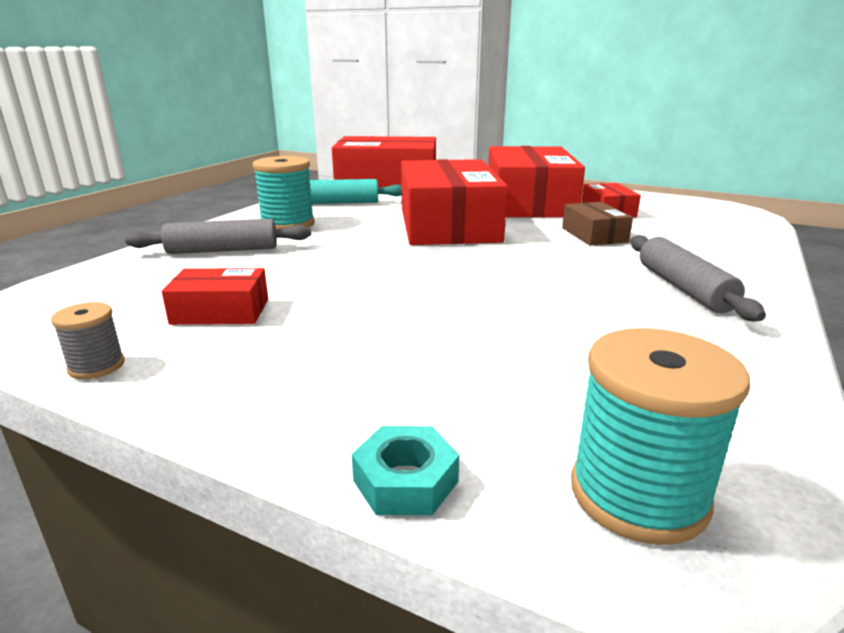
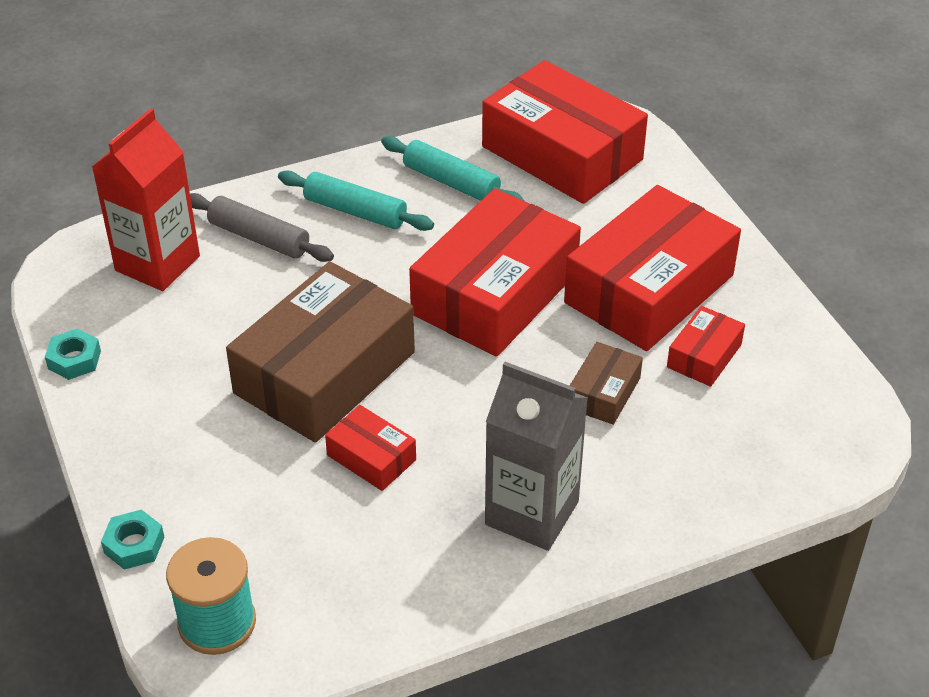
camera: 40 degrees right, 20 degrees up
(96, 366) = (74, 359): grey spool -> turquoise nut
(133, 285) = (157, 263): none -> red carton
(220, 311) = (181, 337): red box -> red box (371, 457)
(287, 224) = (355, 211): turquoise spool -> turquoise rolling pin
(395, 285) = (325, 372): none -> brown box
(683, 288) = (532, 513): grey rolling pin -> grey carton

